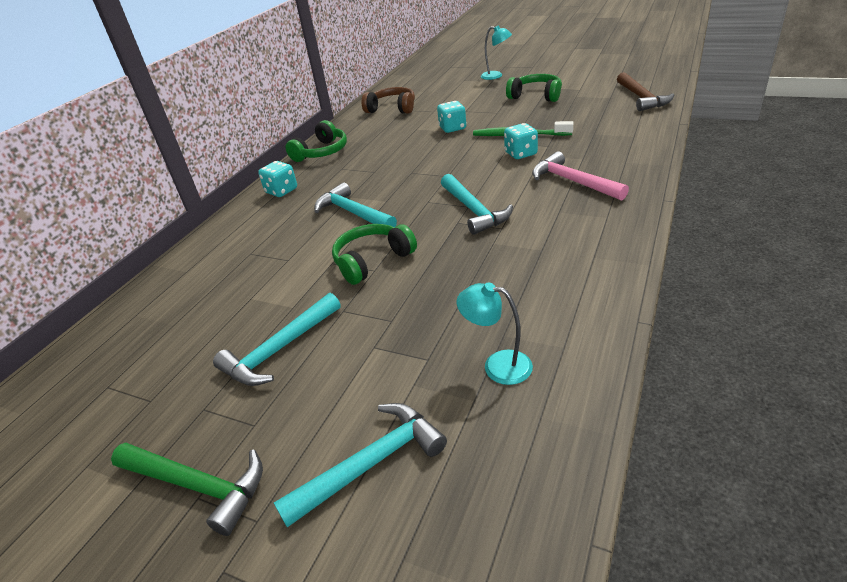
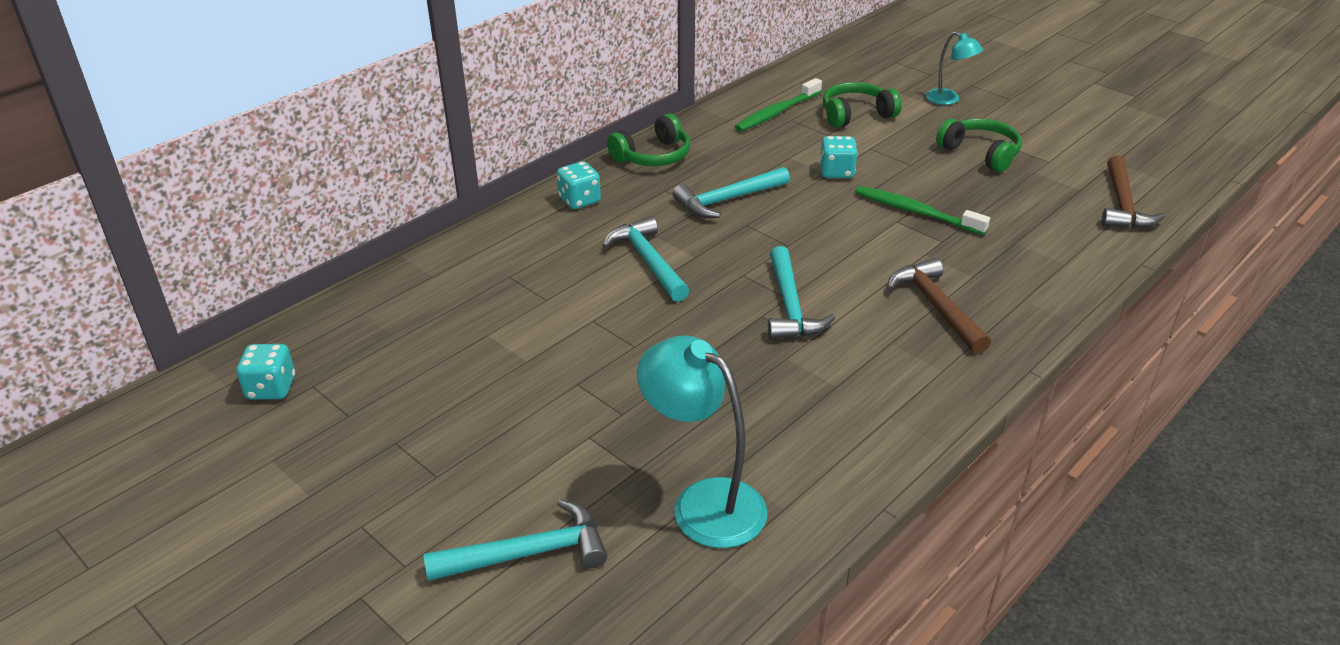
camera: 15 degrees right, 0 degrees up
(197, 486) = (364, 515): green hammer -> none
(279, 349) = (493, 405): turquoise hammer -> turquoise hammer (727, 200)
(372, 261) = (638, 333): green headphones -> green headphones (856, 115)
(392, 109) = (776, 113): brown headphones -> green toothbrush
(497, 365) = (703, 502): turquoise lamp -> turquoise lamp, size x1.73
(521, 154) = (899, 242): turquoise dice -> turquoise dice (271, 388)
(573, 182) = (936, 306): pink hammer -> brown hammer

